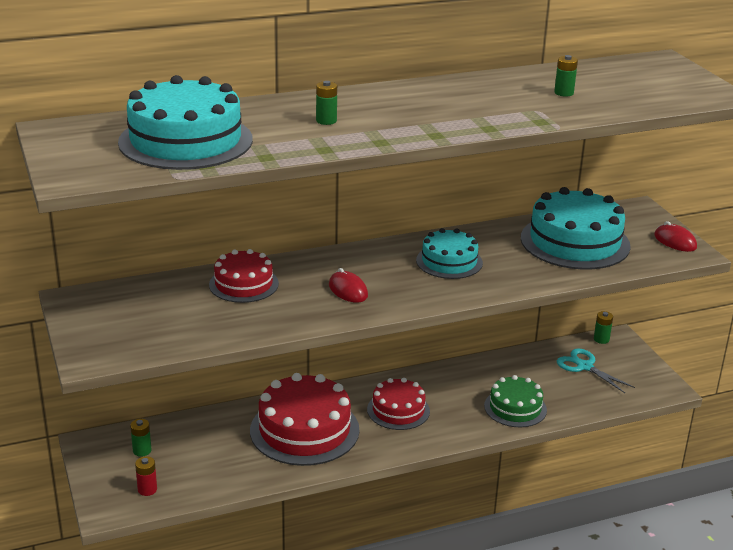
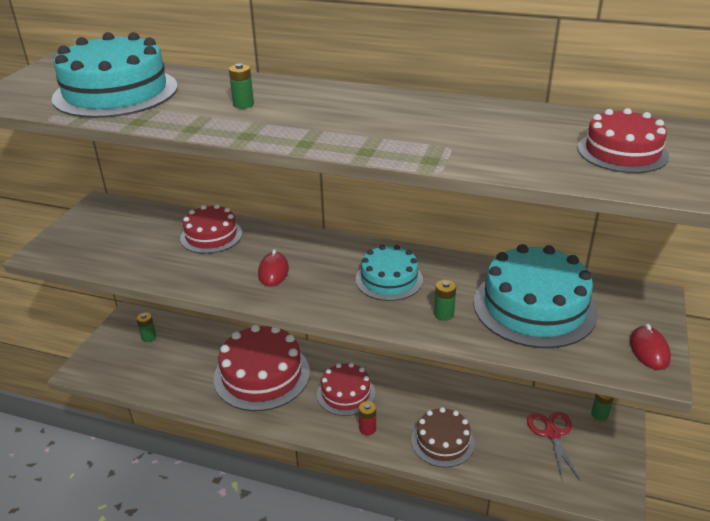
camera: 40 degrees right, 5 degrees up
(147, 489) = (117, 368): red battery -> red battery (367, 429)
(515, 408) = (442, 441): green cake -> brown cake
(564, 93) = (511, 137): green battery -> green battery (444, 314)
(584, 366) = (552, 433): turquoise scissors -> red scissors
(642, 84) = (622, 152): none -> red cake

